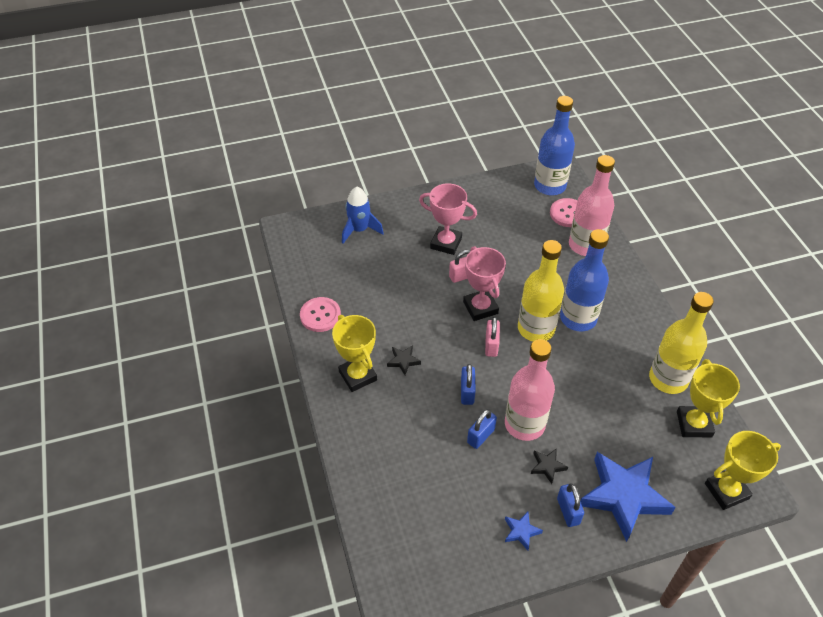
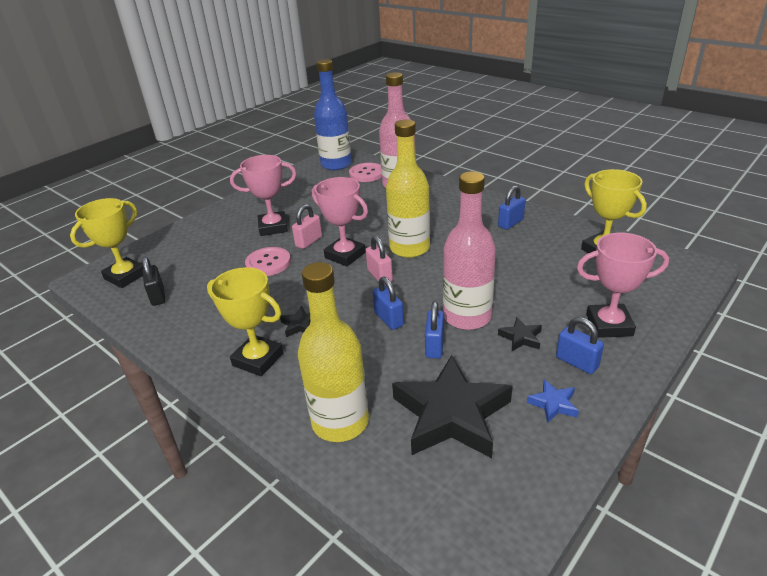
camera: 30 degrees left, 15 degrees down
(320, 315) = (175, 329): pink button -> pink button (268, 263)
(324, 275) = (158, 296): none -> black padlock
(359, 230) = (175, 250): blue rocket -> none
(449, 496) = (451, 414): none -> black star
(578, 318) = (439, 227): blue bottle -> none
(623, 496) = (609, 325): blue star -> pink trophy
(643, 347) = (510, 223): none -> blue padlock
(668, 379) = (551, 233): yellow bottle -> yellow bottle (340, 422)
(726, 491) = (679, 280): yellow trophy -> yellow trophy (125, 276)

